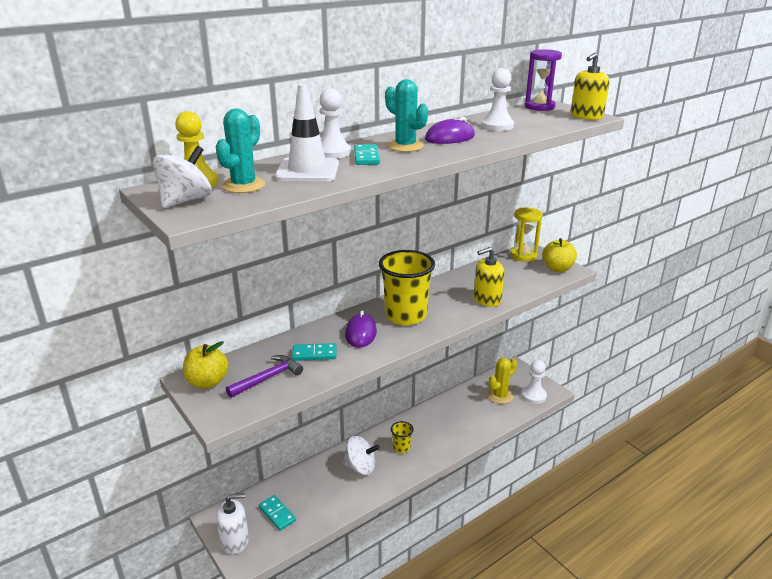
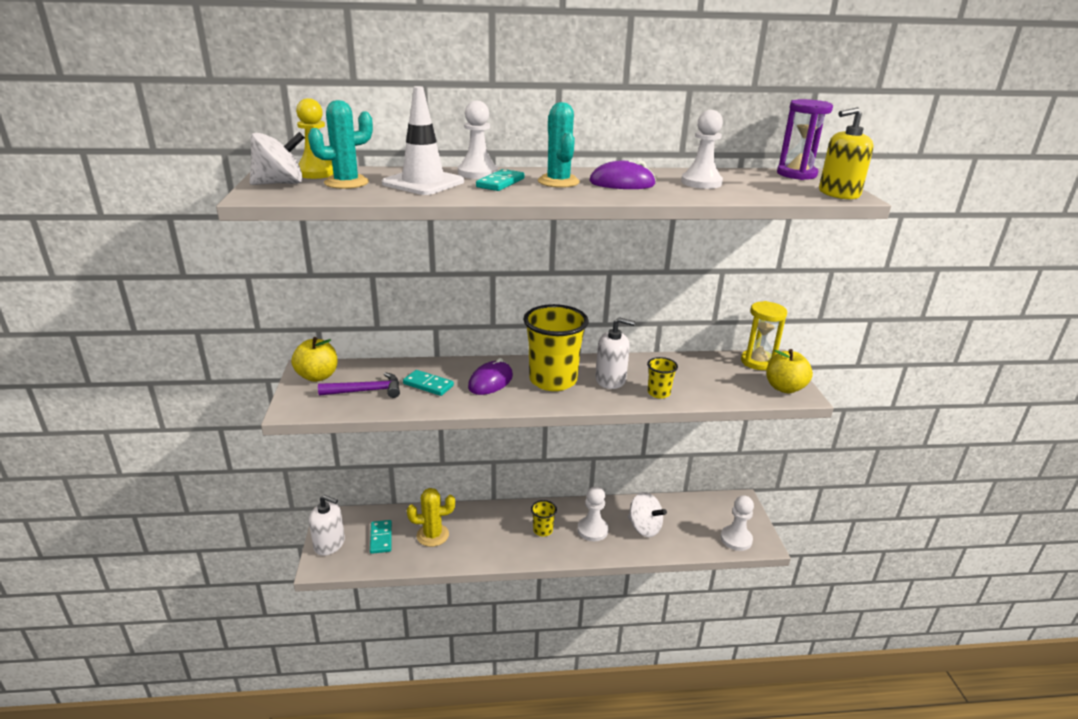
camera: 30 degrees right, 0 degrees up
(360, 467) = (488, 531): white spinning top -> white spinning top (644, 527)
(437, 431) = (592, 530): none -> white pawn
(445, 301) = (610, 380): none -> white soap dispenser
(487, 299) = (658, 393): yellow soap dispenser -> yellow cup
(500, 396) = (695, 523): yellow cactus -> yellow cactus (432, 535)

